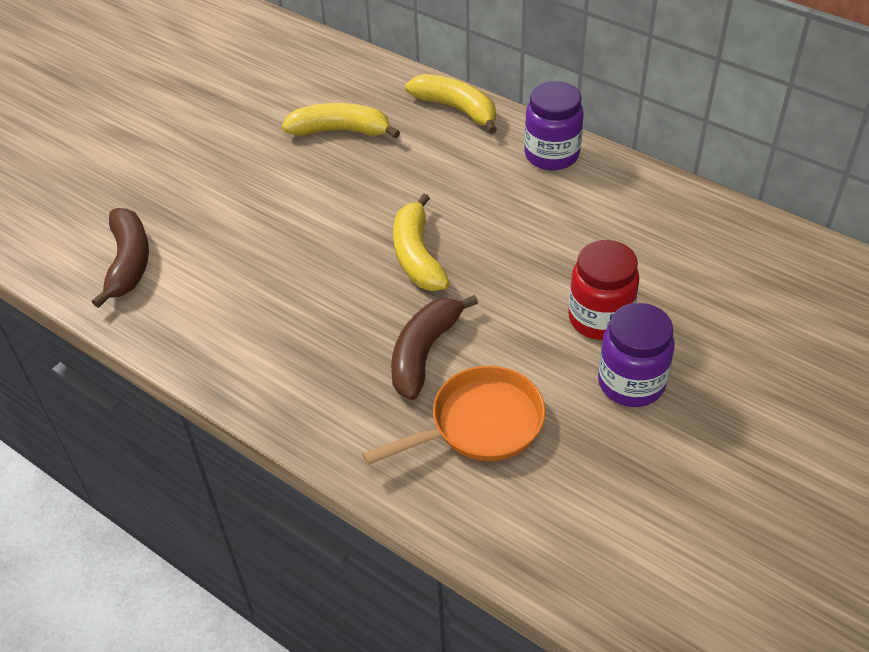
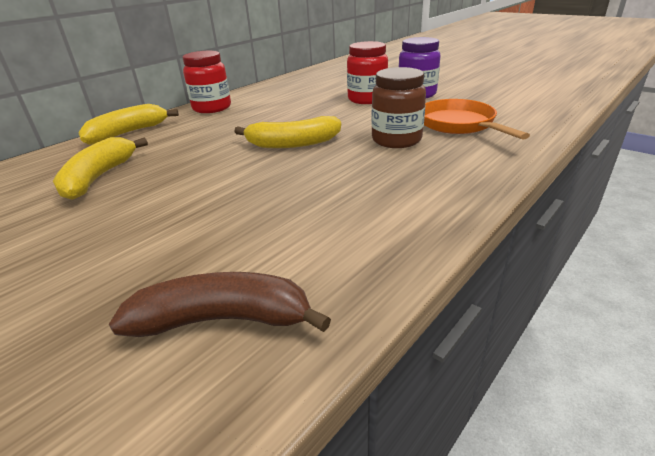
camera: 85 degrees left, 15 degrees down
(424, 353) = (396, 140): brown banana -> brown jar
(551, 155) = (212, 108): purple jar -> red jar

